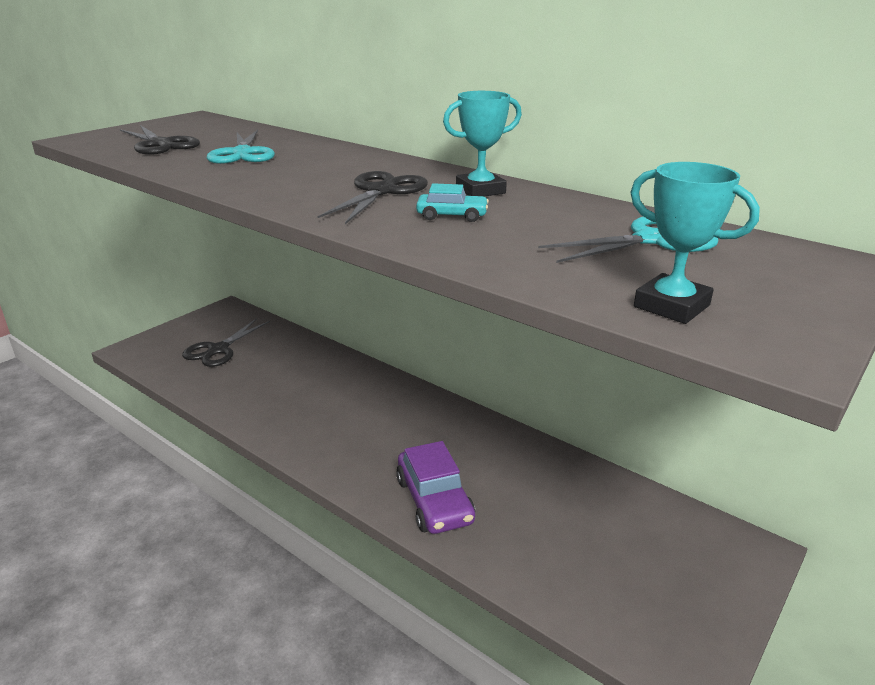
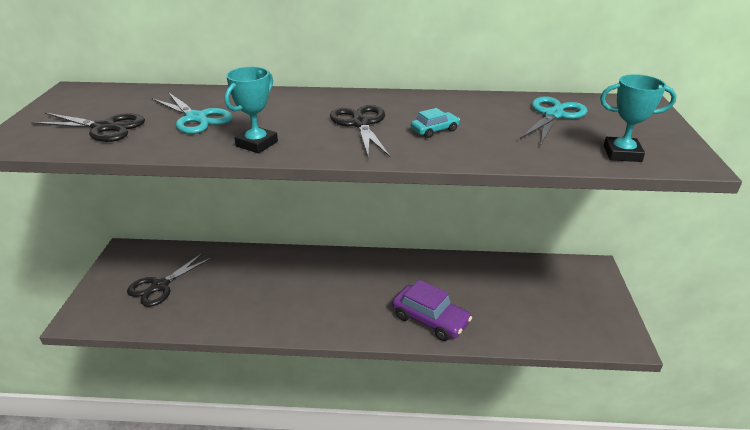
camera: 35 degrees left, 5 degrees up
(218, 349) = (160, 286): black scissors -> black scissors turned 45 degrees clockwise
(480, 190) = (416, 105): turquoise trophy -> turquoise trophy (257, 144)

